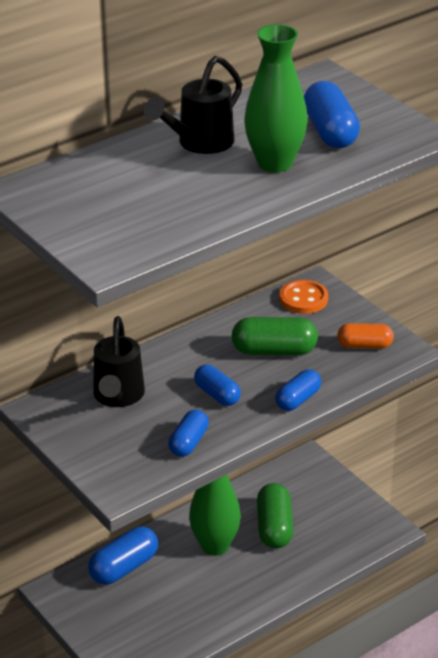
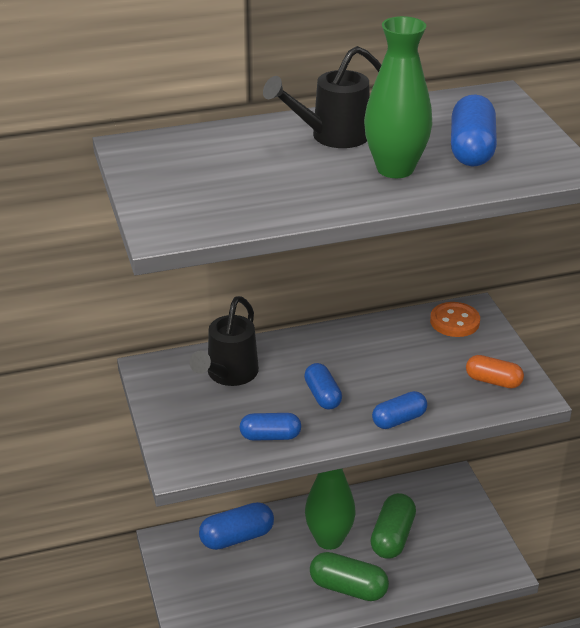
camera: 20 degrees right, 0 degrees up
(188, 443) = (270, 436): blue capsule -> blue capsule turned 45 degrees clockwise
(274, 351) = (400, 365): green capsule -> green capsule (348, 588)

